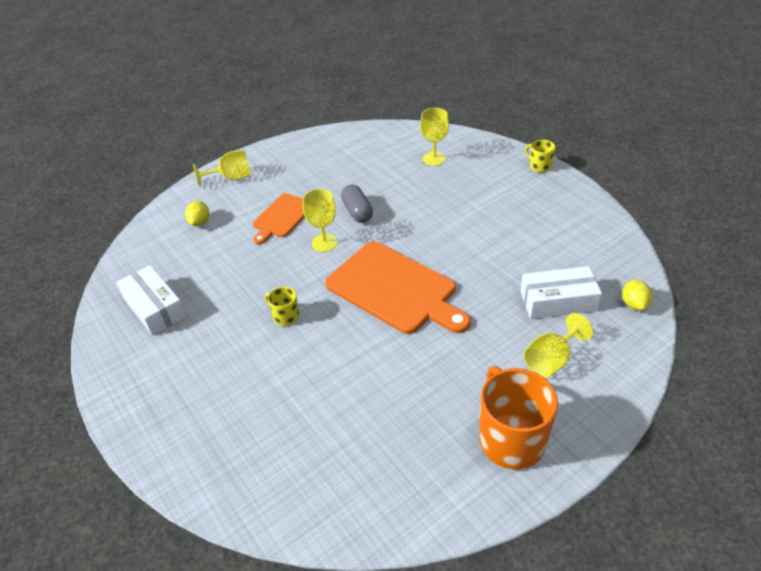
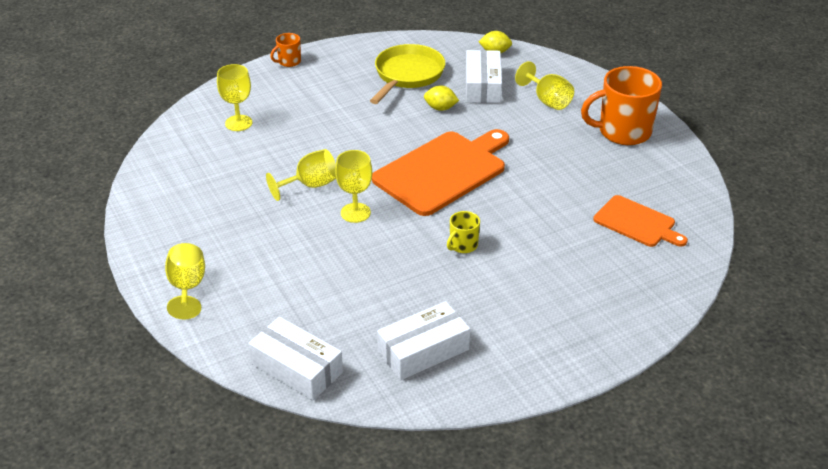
camera: 85 degrees left, 5 degrees down
(145, 243) = (297, 368): none -> white box
(200, 222) = (273, 316): yellow lemon -> yellow lemon (440, 108)
(282, 217) = (294, 243): orange cutting board -> orange cutting board (637, 223)
(357, 212) = (310, 185): grey capsule -> yellow goblet
(539, 166) = (289, 62): yellow mug -> orange mug
(552, 242) = (407, 75): none -> yellow pan

